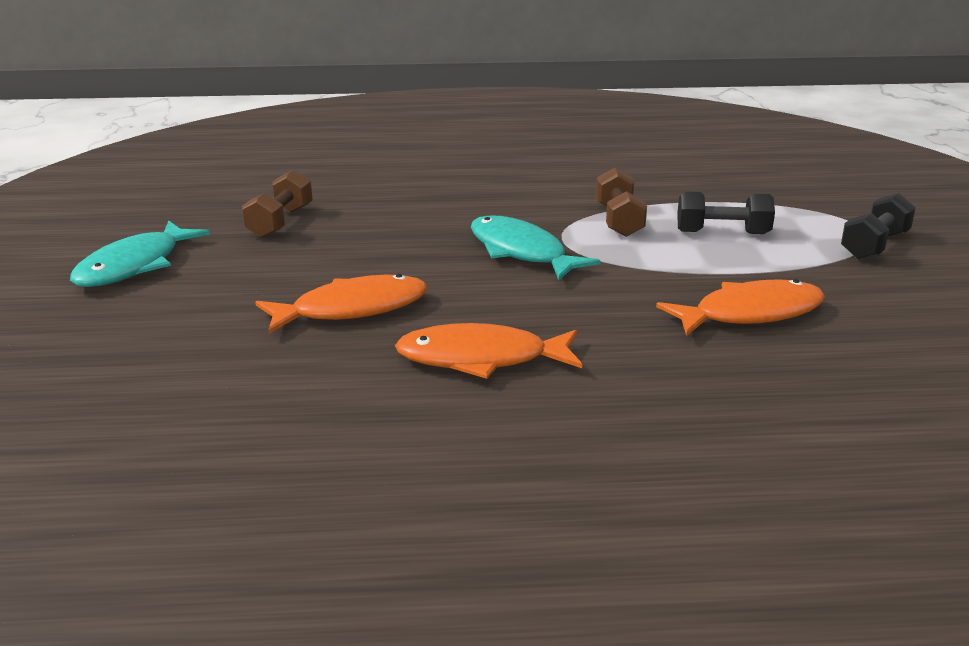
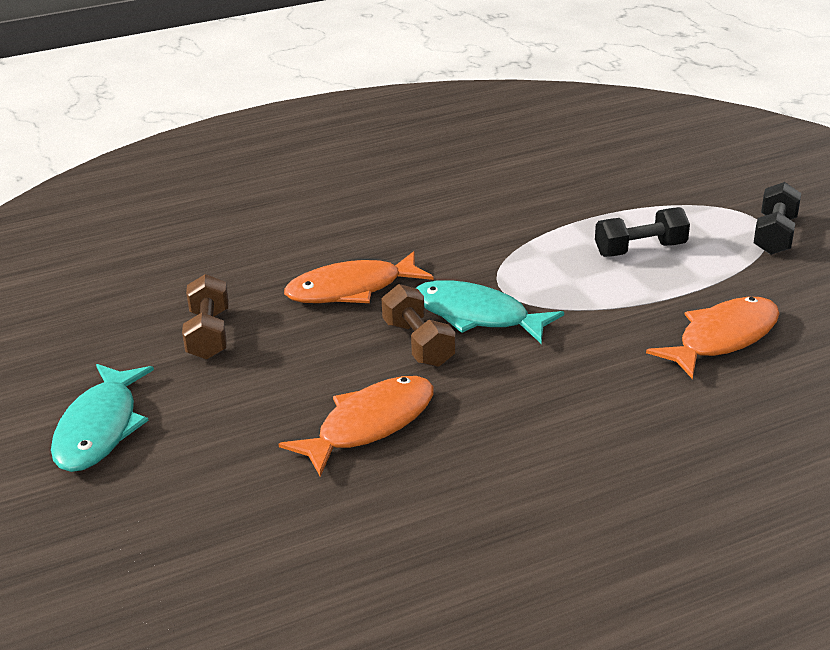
camera: 20 degrees left, 5 degrees up
(481, 358) = (531, 449): orange fish -> orange fish (351, 289)
(618, 220) = (539, 256): brown dumbbell -> brown dumbbell (418, 344)

